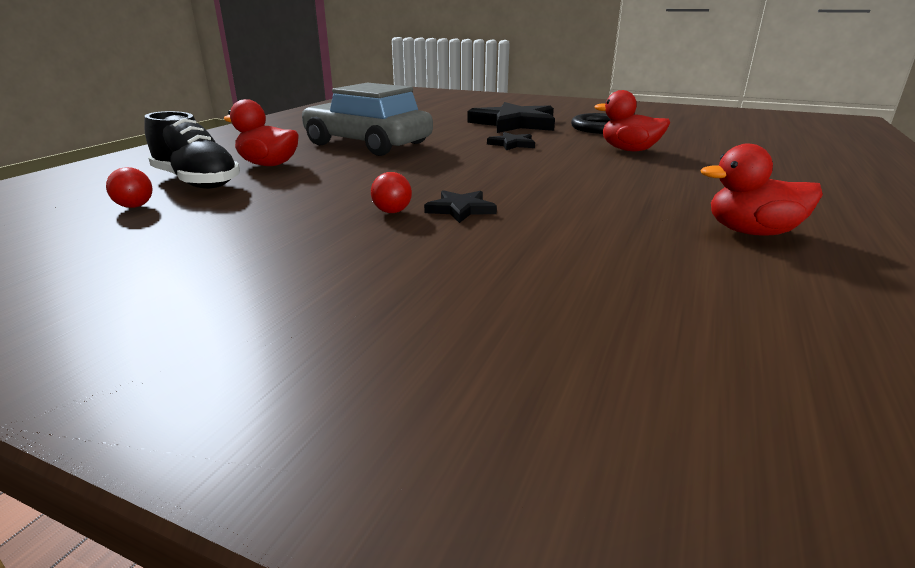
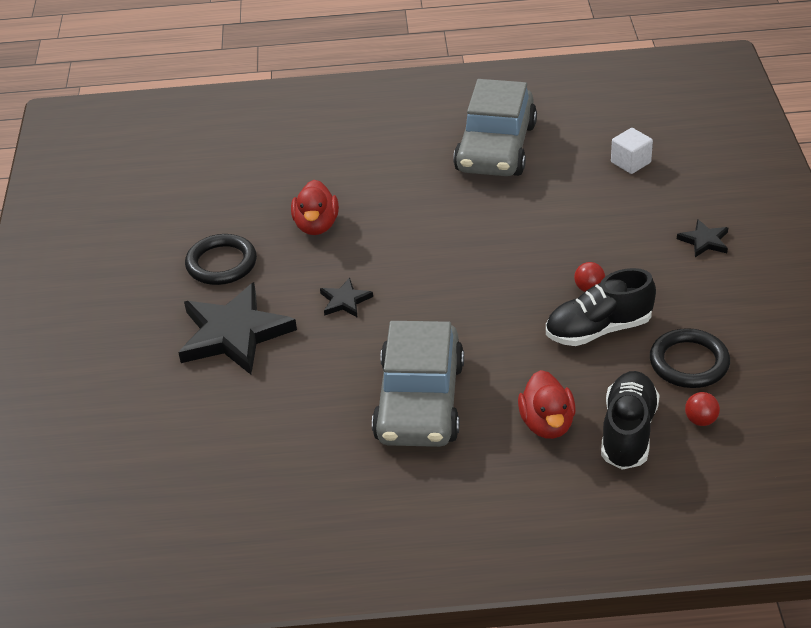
camera: 115 degrees left, 15 degrees up
(200, 222) = (689, 362): none -> black ring
(327, 201) = (598, 329): none -> black shoe
(460, 209) = (556, 261): black star -> black star (704, 241)
(657, 316) = (630, 162): none -> white cube
(752, 232) = (495, 148): red duck -> grey car

